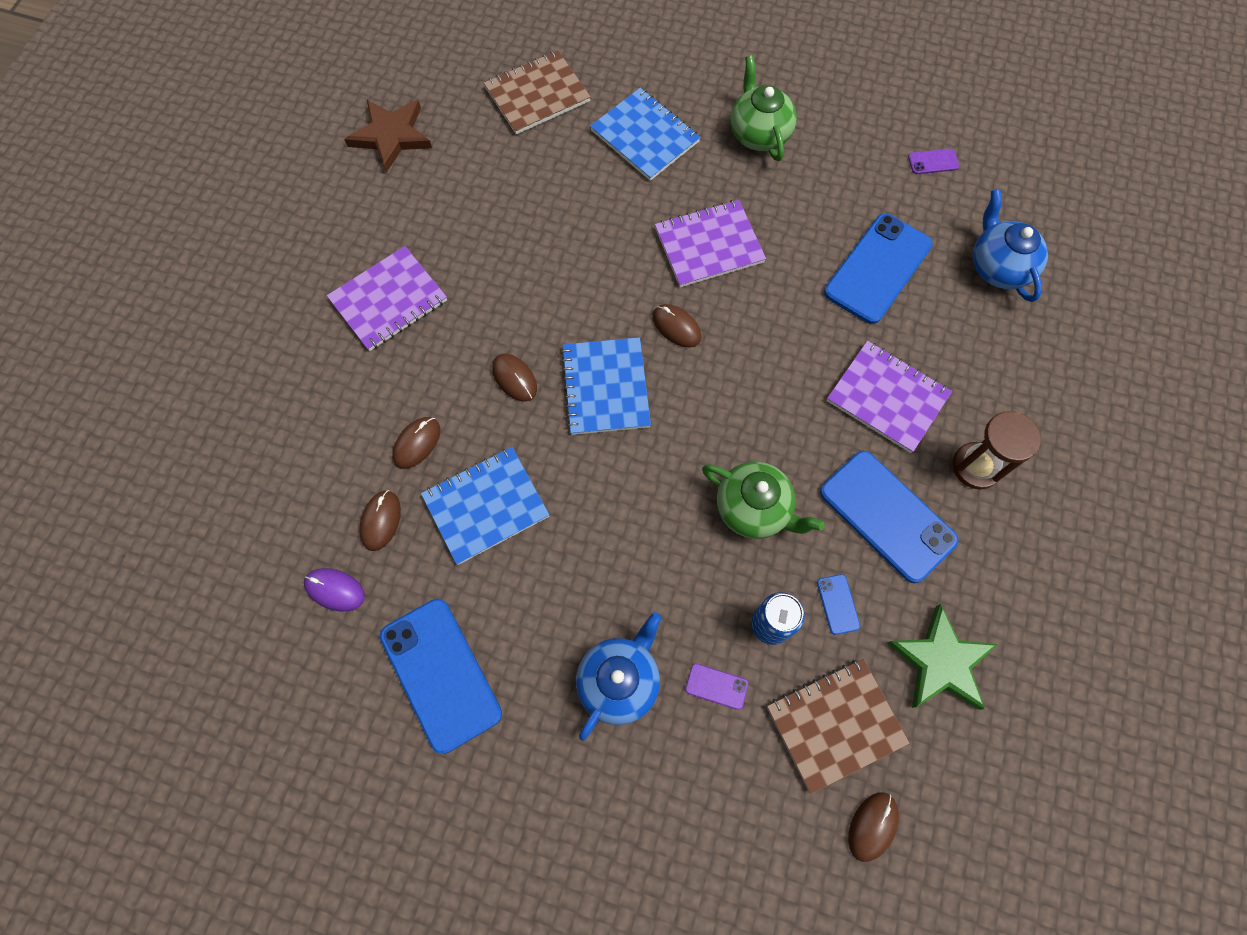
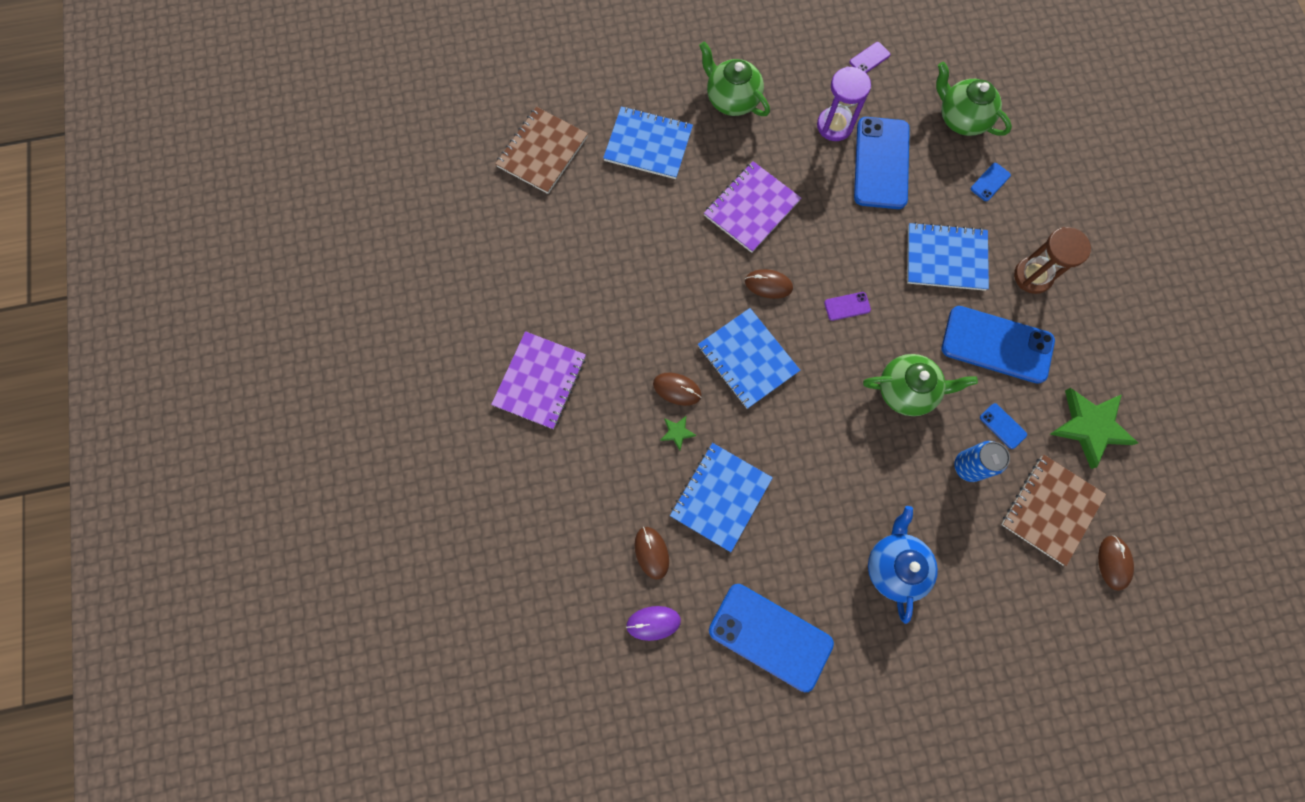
camera: 30 degrees left, 5 degrees up
(391, 136) = (448, 246): brown star -> none
(417, 443) = (638, 479): brown mouse -> none
(486, 419) = (677, 432): none -> green star
(716, 686) = (960, 530): purple phone -> purple phone (847, 306)
(851, 208) = (834, 126): none -> purple hourglass
(887, 398) = (945, 258): purple notebook -> blue notebook
(989, 346) = (990, 182): none -> blue phone
(998, 267) = (961, 118): blue teapot -> green teapot

